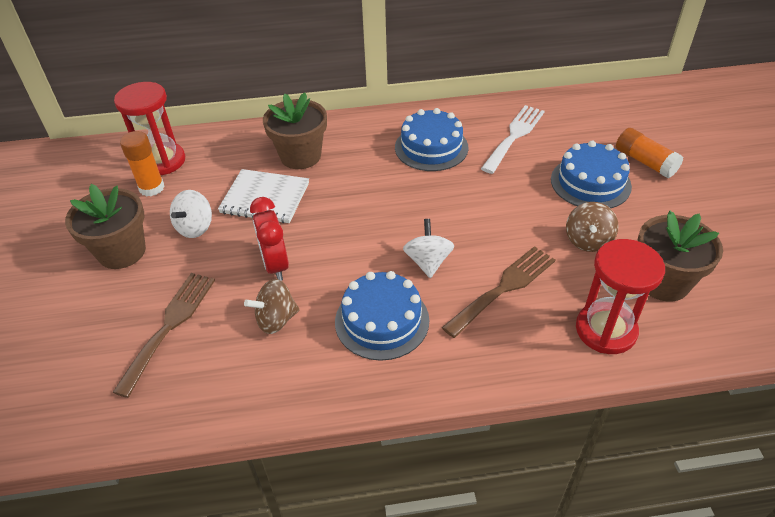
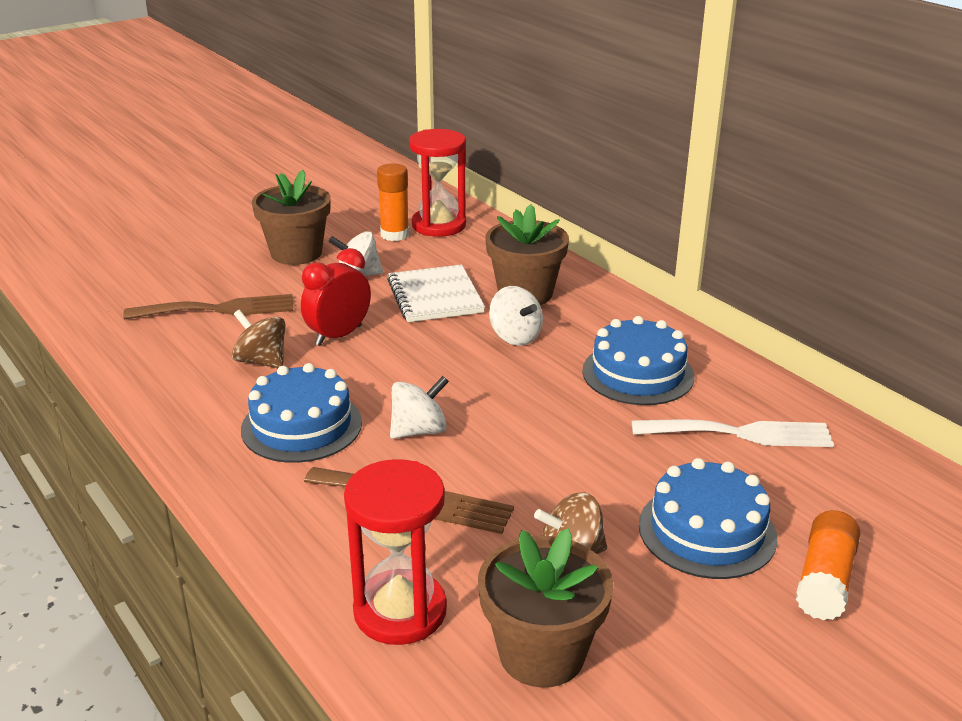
camera: 60 degrees right, 15 degrees down
(350, 180) = (515, 337): none -> white spinning top

